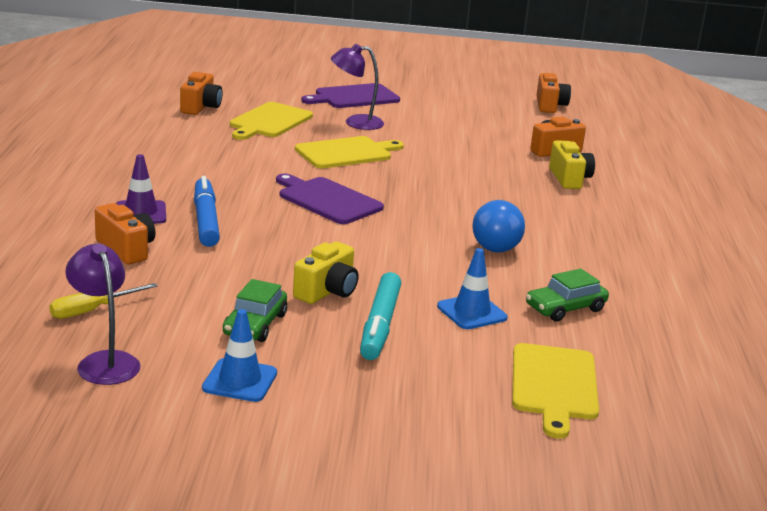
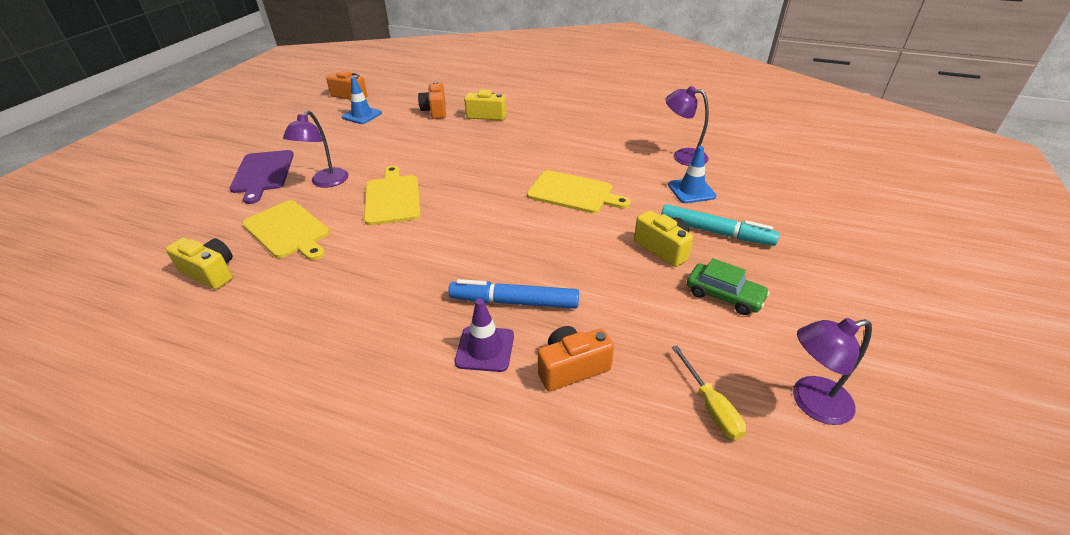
camera: 70 degrees left, 15 degrees up
(201, 107) = (211, 273): orange camera -> yellow camera
(240, 381) = (818, 316): blue traffic cone -> blue traffic cone (362, 115)
(327, 200) = (489, 223): purple cutting board -> none
(499, 245) = (588, 161): blue light bulb -> none
(553, 385) = (783, 180): yellow cutting board -> yellow cutting board (573, 193)
(565, 308) = (682, 156): green car -> purple lamp

